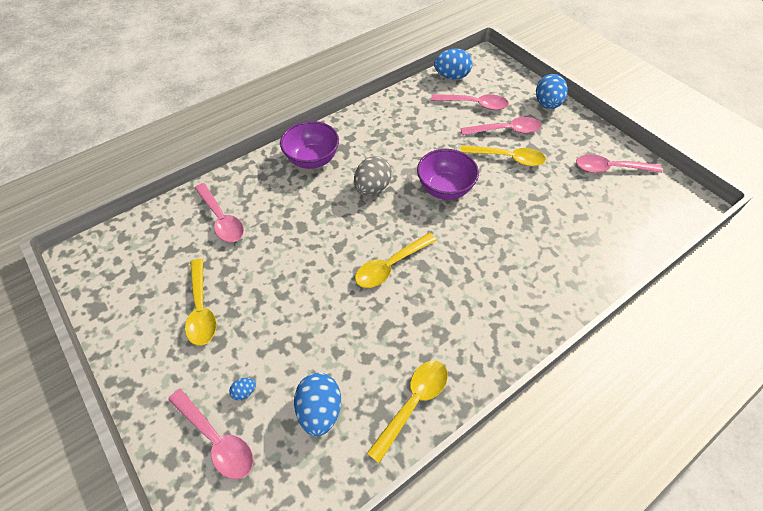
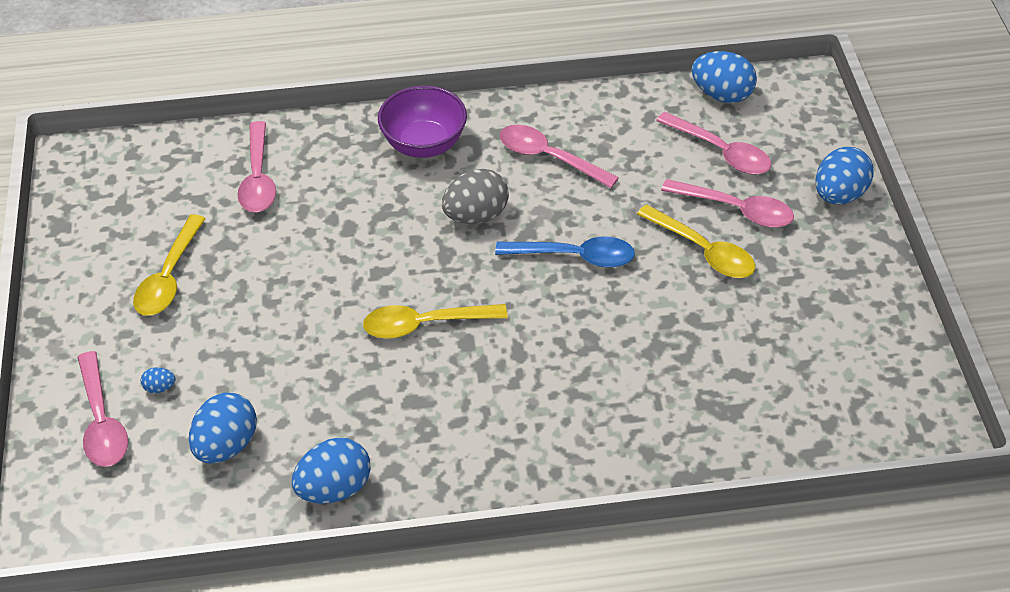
camera: 30 degrees right, 5 degrees down
(413, 403) = (334, 488): yellow spoon -> blue egg
(445, 189) = (575, 256): purple bowl -> blue spoon
(610, 168) = (850, 328): pink spoon -> pink spoon (548, 157)

